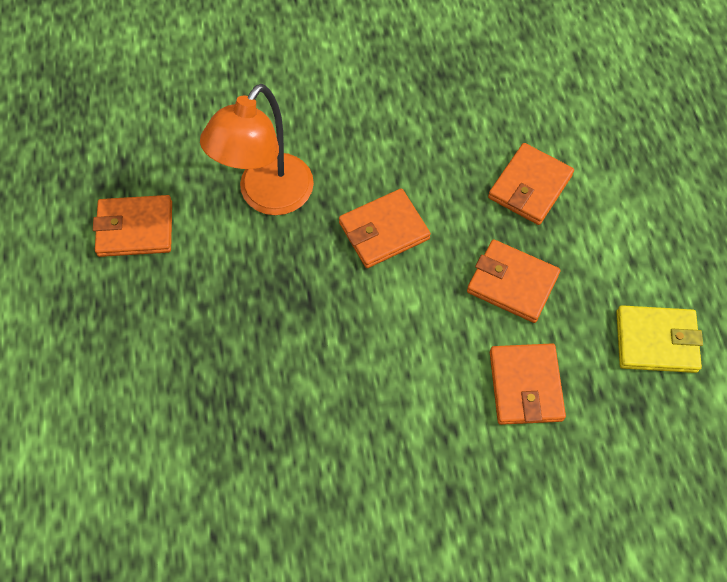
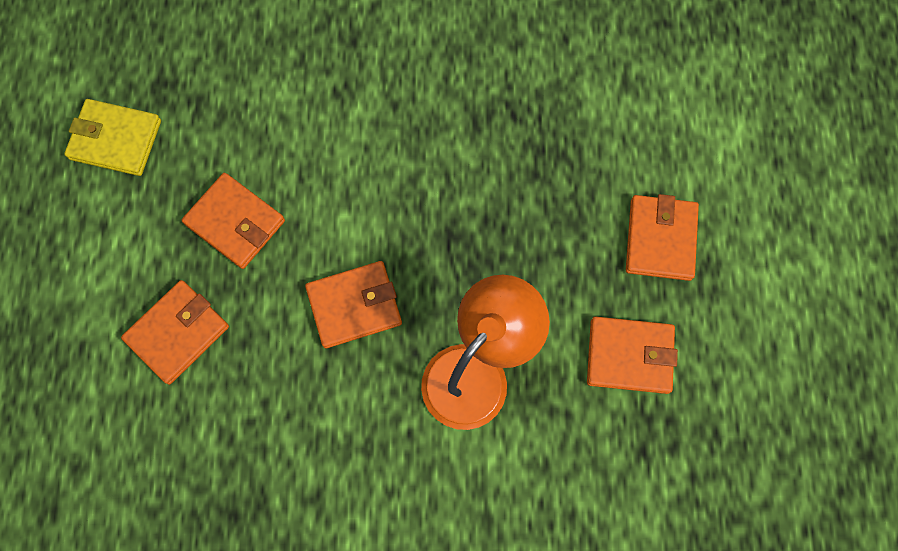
camera: 170 degrees left, 10 degrees up
(525, 386) = (256, 119): orange wallet -> orange wallet (660, 239)

